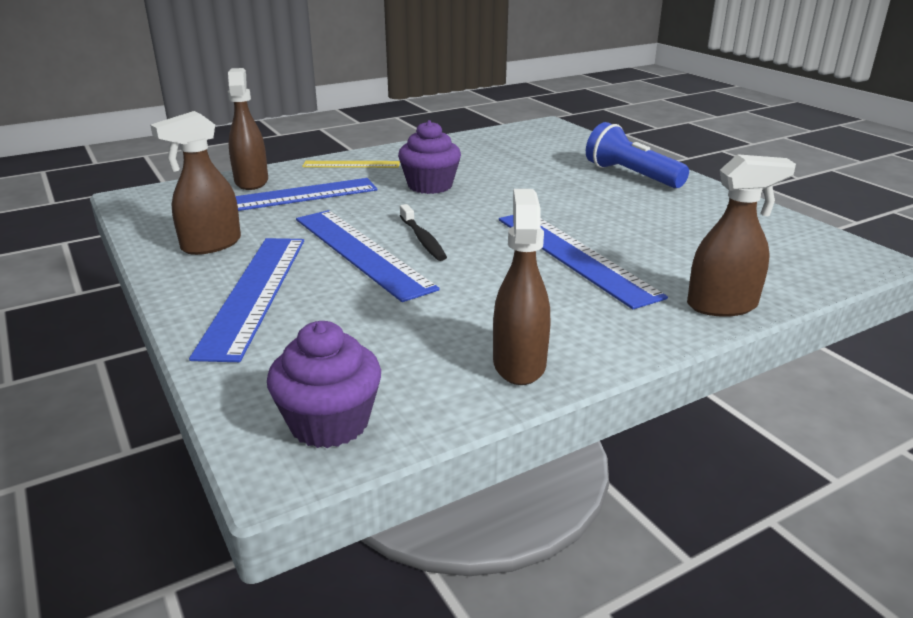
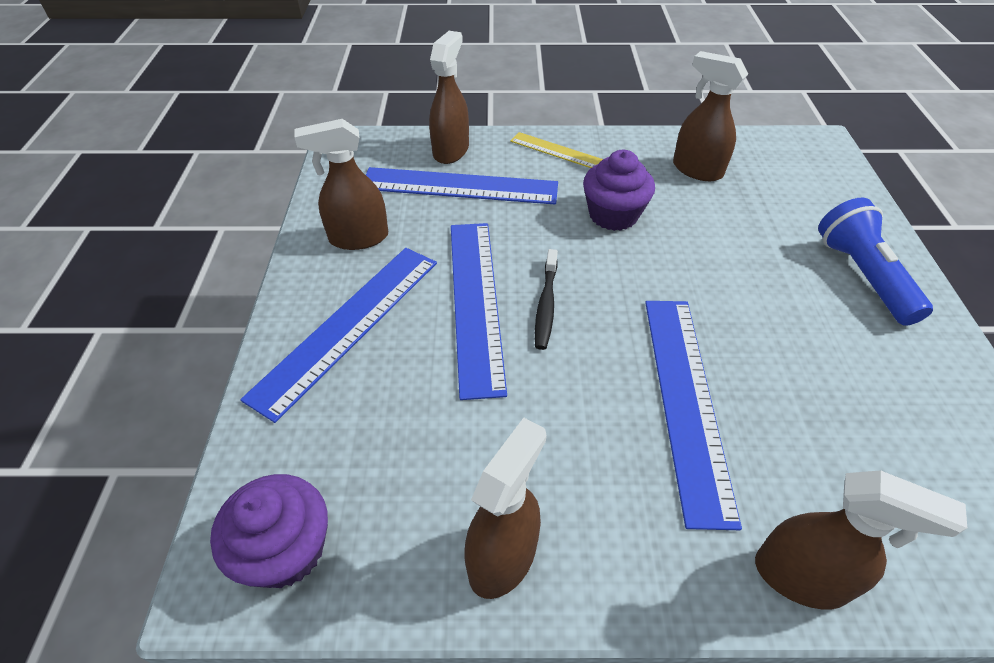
camera: 30 degrees right, 20 degrees up
(471, 153) = (696, 170): none -> brown spray bottle

